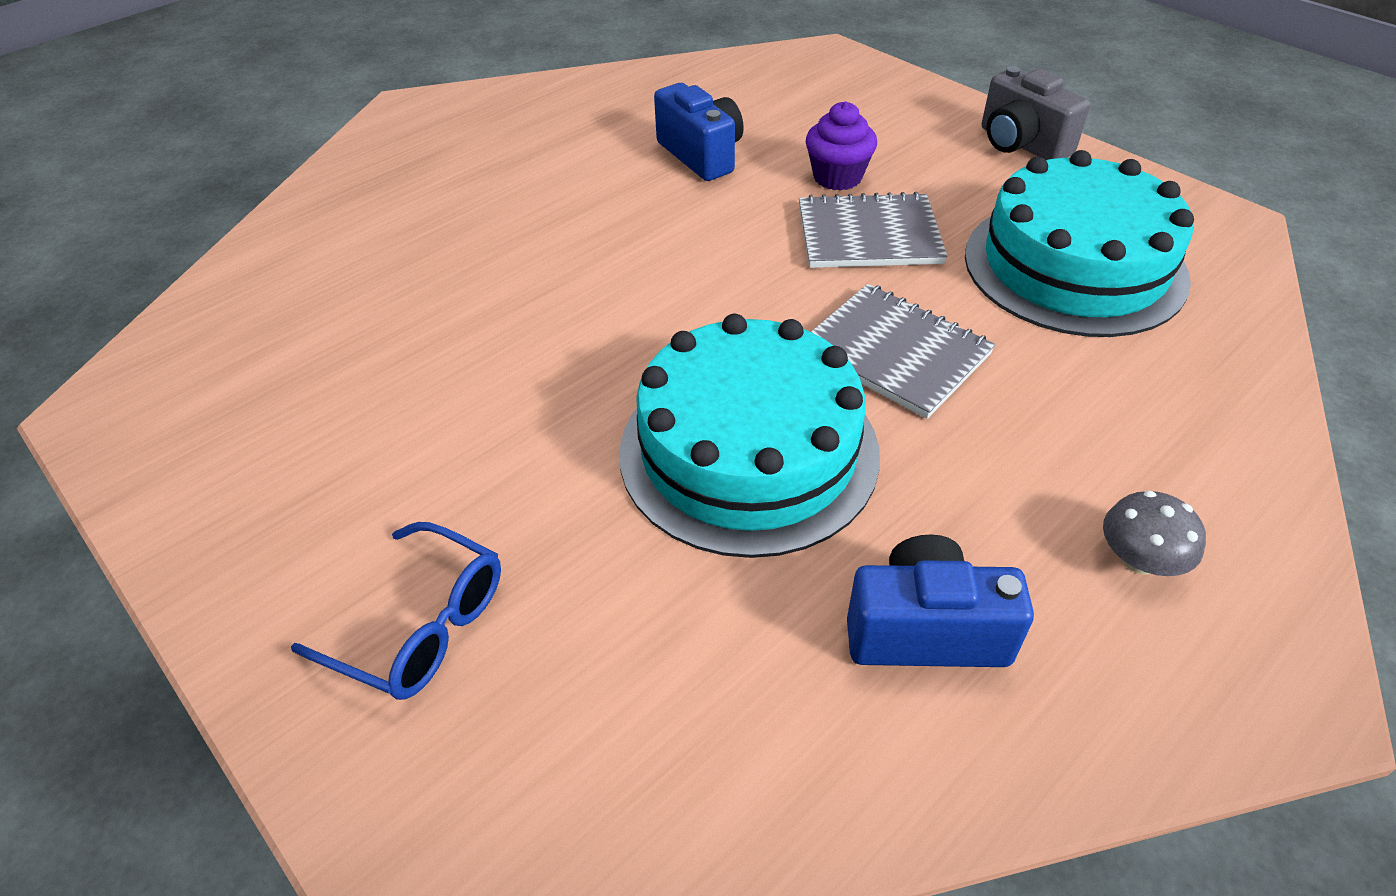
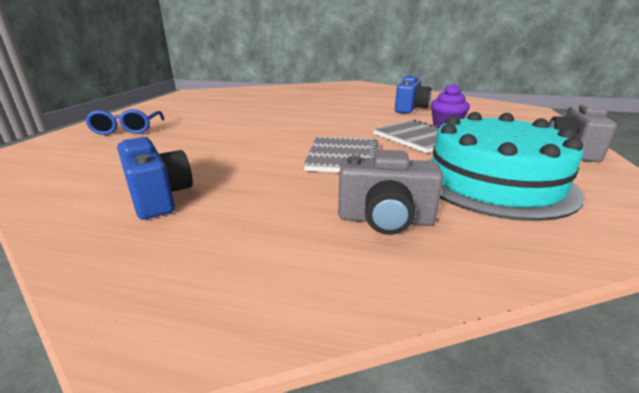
camera: 55 degrees right, 20 degrees down
(748, 451) = (245, 147): turquoise cake -> none
(1129, 412) = (385, 220): none -> grey camera
(1139, 559) = (251, 246): grey mushroom -> none

